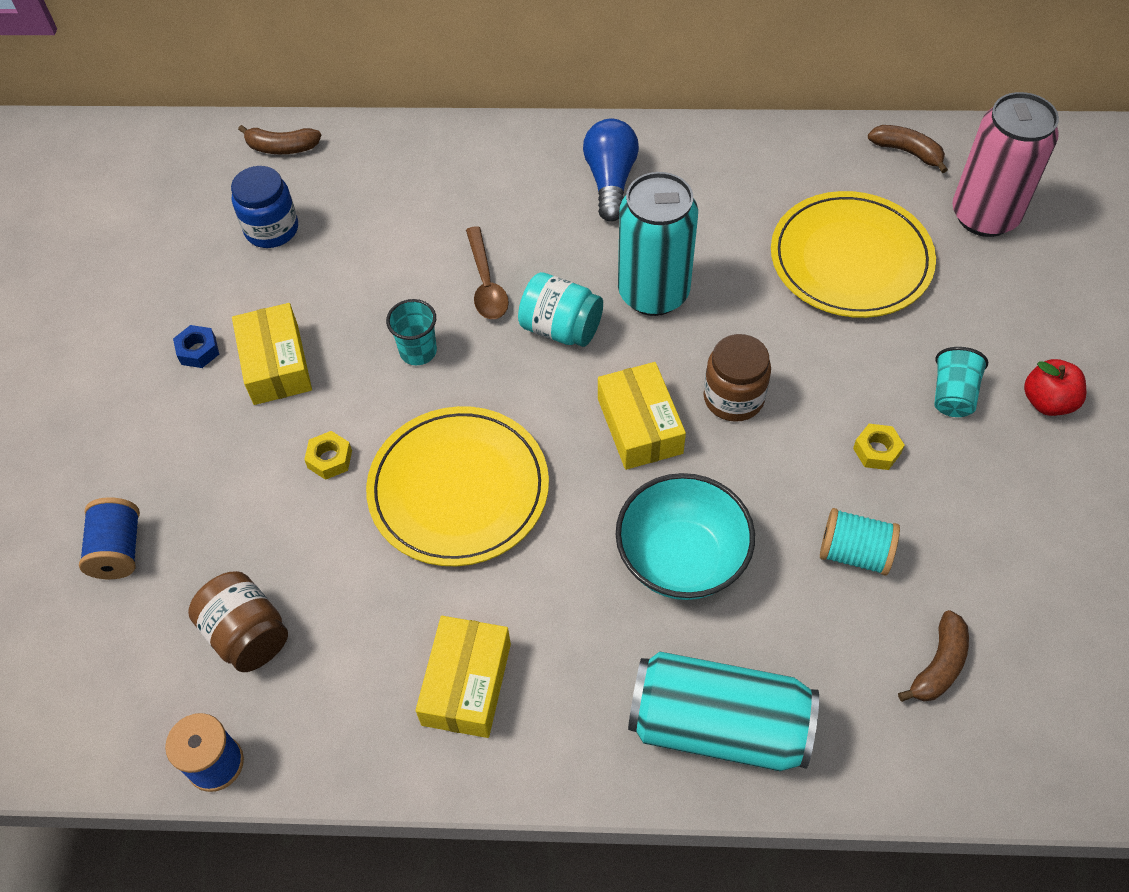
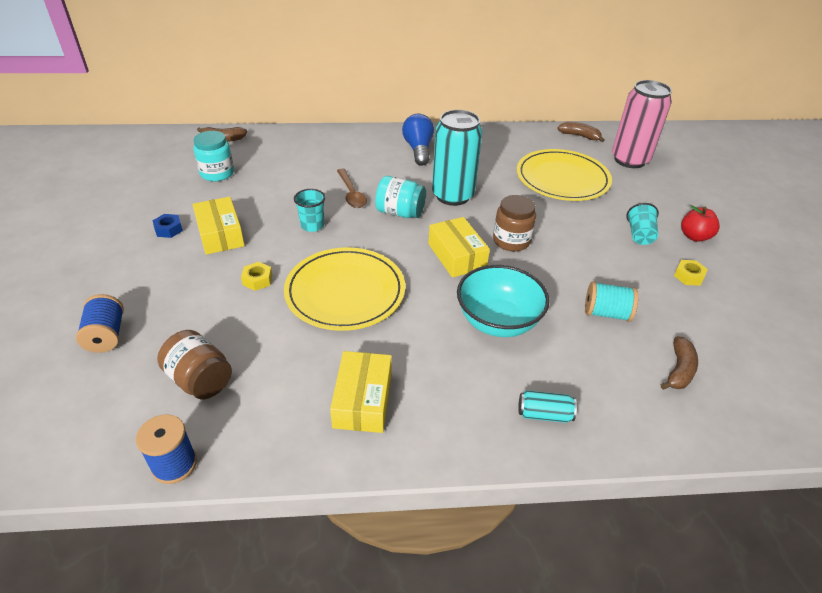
camera: 10 degrees left, 15 degrees down
(272, 229) = (217, 173): blue jar -> turquoise jar
(718, 726) = (544, 414): turquoise can -> turquoise can, size x0.43
(877, 451) = (604, 262): yellow nut -> yellow nut (688, 276)

